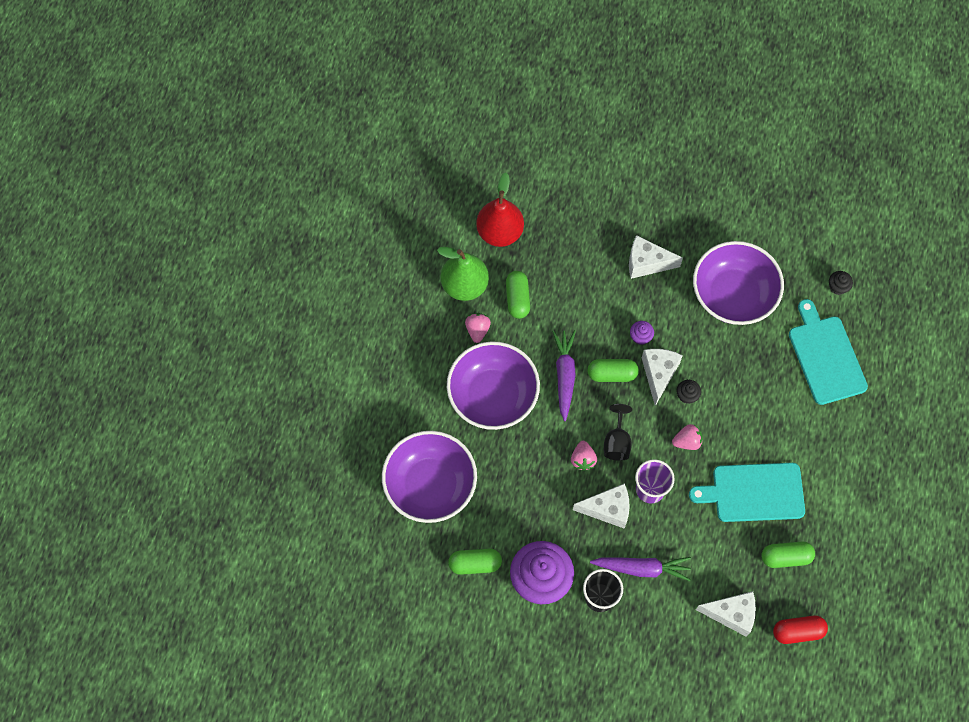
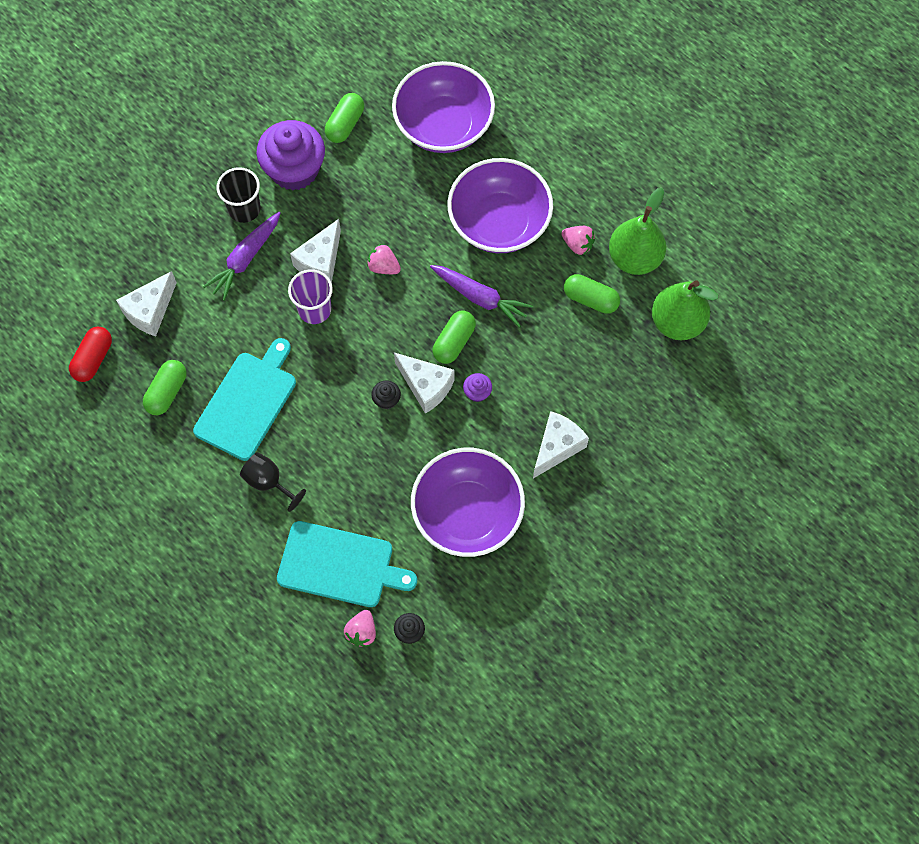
camera: 120 degrees right, 0 degrees up
(500, 232) = (677, 322): red pear -> green pear
(617, 442) = (381, 307): black goblet -> black goblet (268, 482)
(687, 441) = (339, 371): pink strawberry -> pink strawberry (362, 632)

